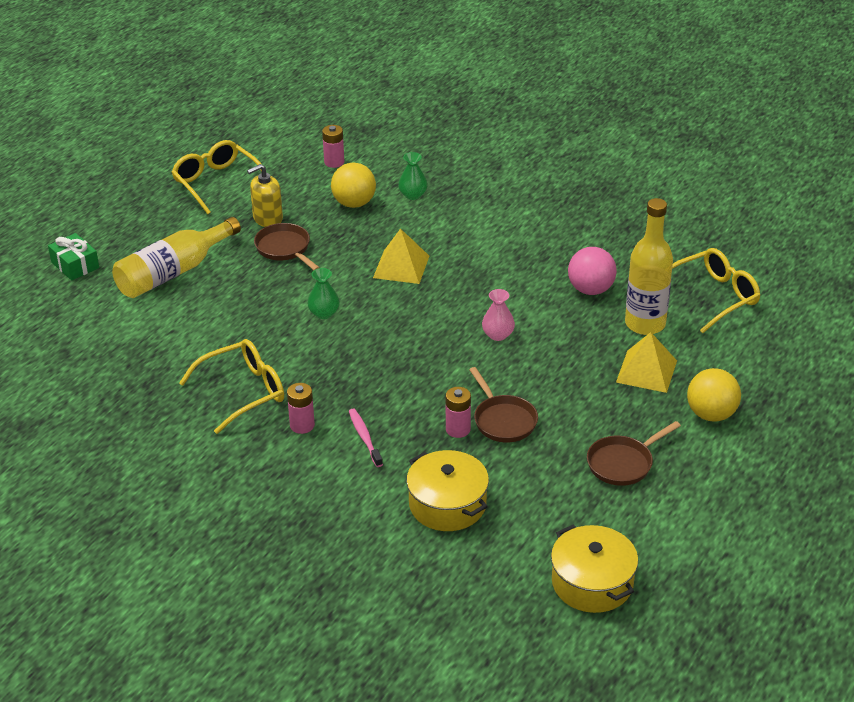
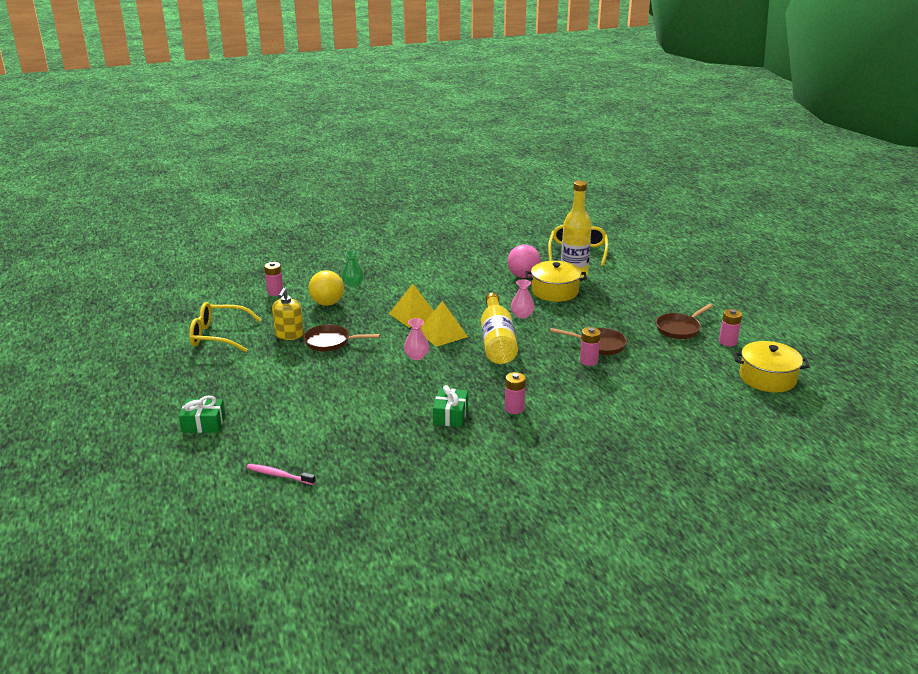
camera: 50 degrees left, 10 degrees down
(173, 272) = (283, 389): yellow bottle -> yellow bottle (497, 341)
(243, 392) = (450, 415): yellow glasses -> green gift
(324, 313) = (416, 356): green vase -> pink vase
(364, 437) = (555, 392): pink toothbrush -> pink toothbrush (279, 475)
(447, 504) = (651, 392): yellow pot -> yellow pot (555, 291)
(623, 463) = (679, 328): brown pan -> brown pan turned 45 degrees clockwise
(641, 515) = (727, 342): none -> pink battery
(646, 371) = (612, 291): yellow pyramid -> yellow pyramid (442, 333)
(711, 414) = (669, 291): yellow ball -> none

